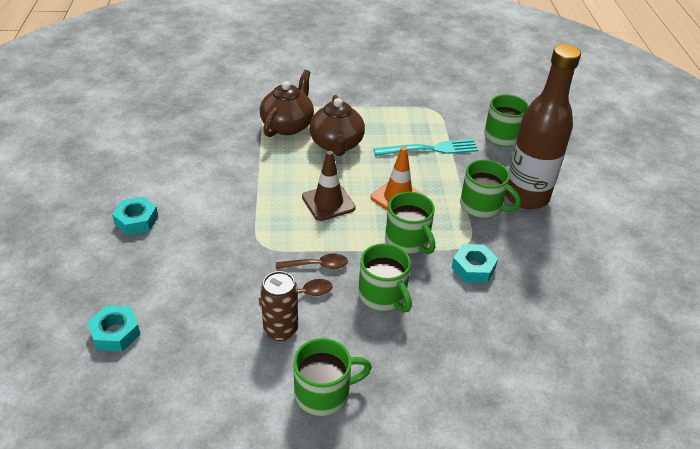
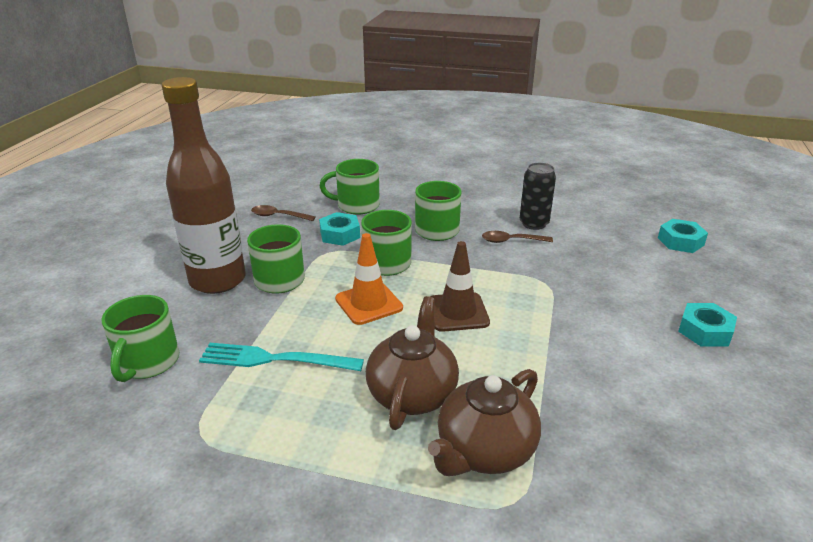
camera: 160 degrees left, 10 degrees down
(280, 330) = (534, 224): brown can -> black can
(317, 265) = (490, 258): brown spoon -> brown spoon (278, 216)
(324, 393) = (506, 192): green mug -> green mug (357, 205)

